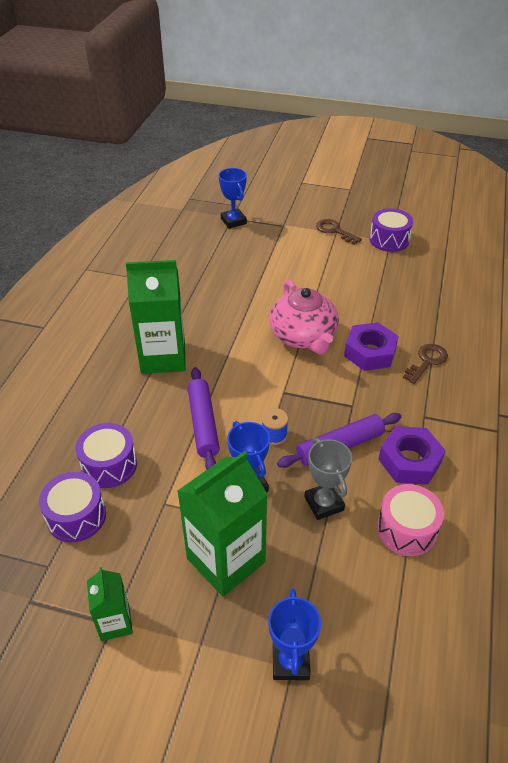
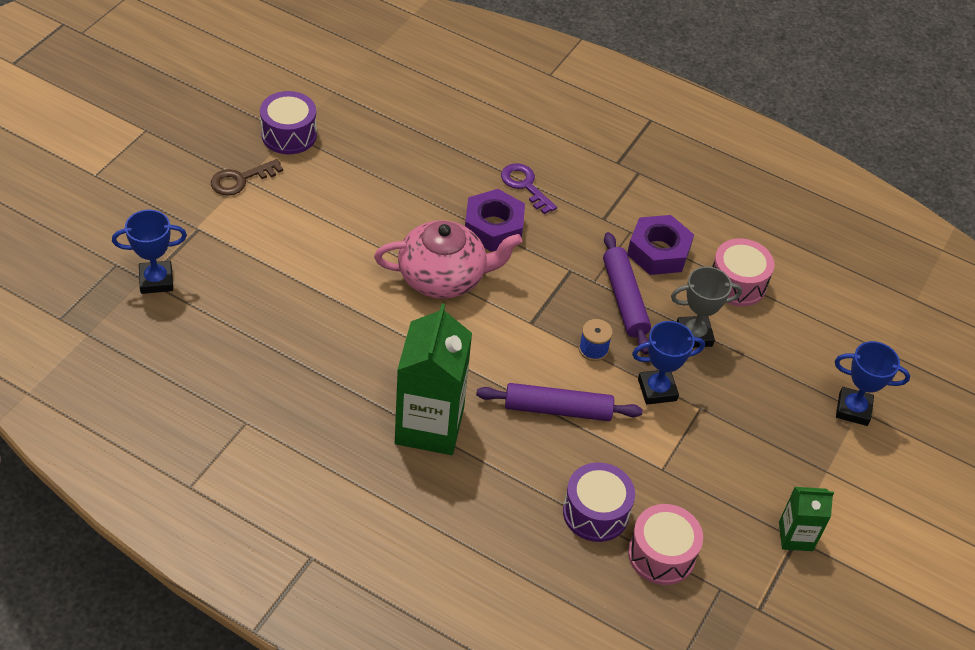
camera: 80 degrees left, 5 degrees up
(76, 516) = (661, 554): purple drum -> pink drum
(226, 560) = (743, 431): green carton -> none
(427, 361) = (525, 186): brown key -> purple key

